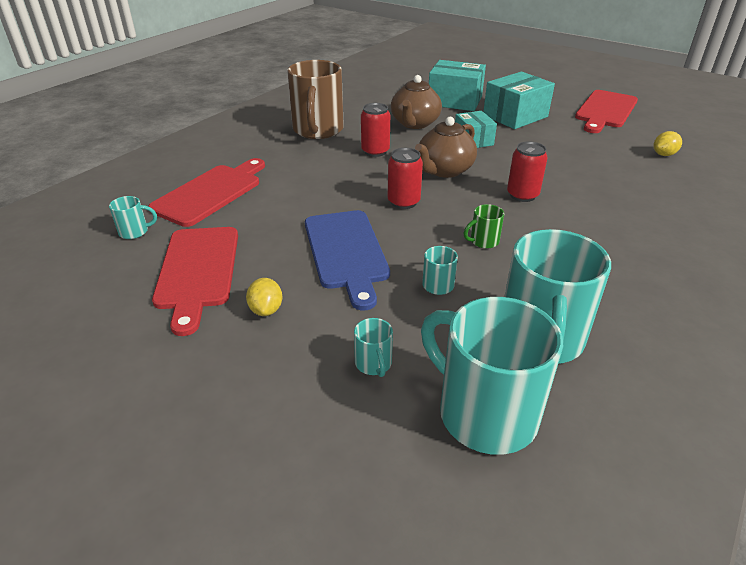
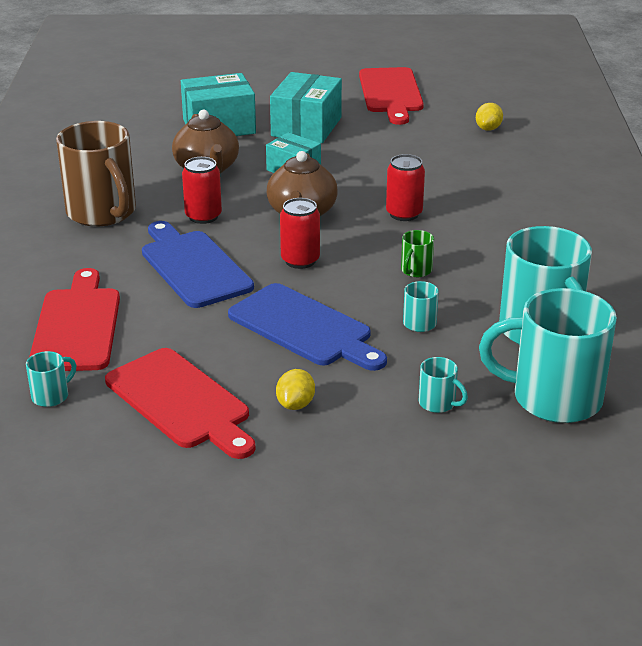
camera: 35 degrees left, 5 degrees down
(266, 310) = (295, 404): yellow lemon -> yellow lemon turned 60 degrees clockwise
(327, 181) = (193, 266): none -> blue cutting board

